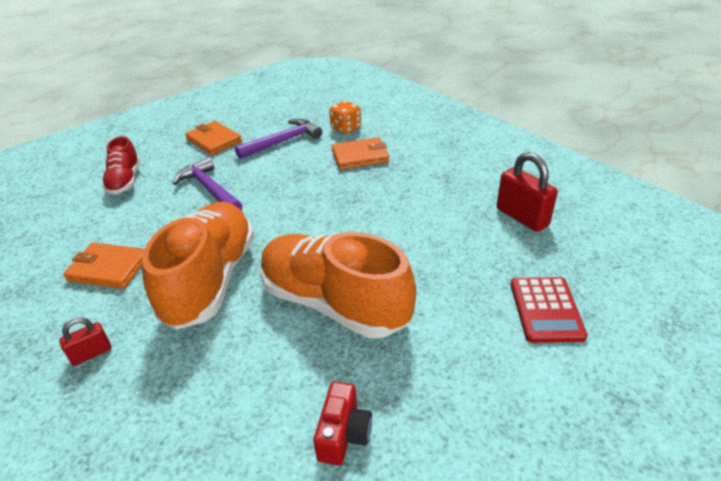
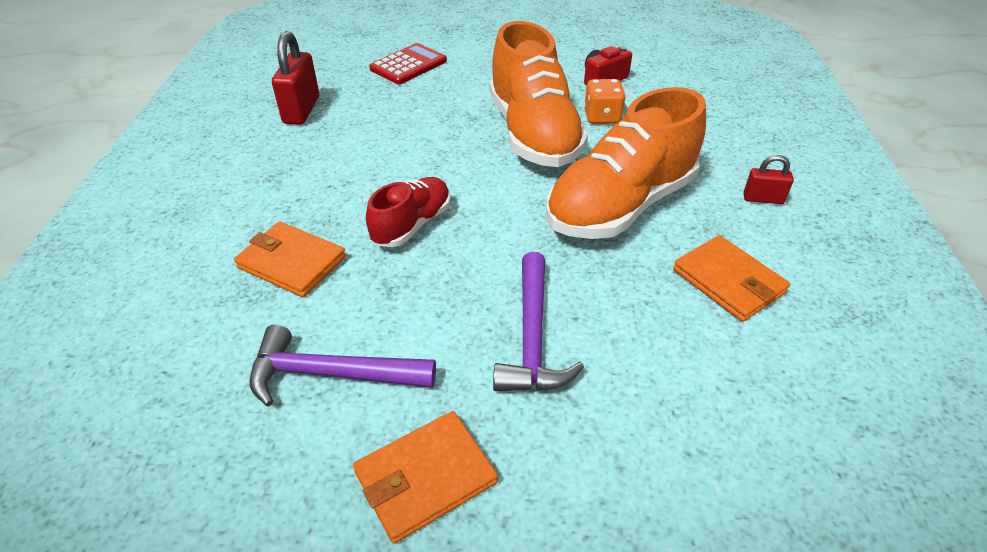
camera: 140 degrees left, 5 degrees up
(125, 181) = (656, 461): red shoe -> red shoe (412, 225)
(214, 140) = (425, 478): orange wallet -> orange wallet turned 60 degrees clockwise
(346, 128) = (216, 334): orange dice -> orange dice (602, 117)

